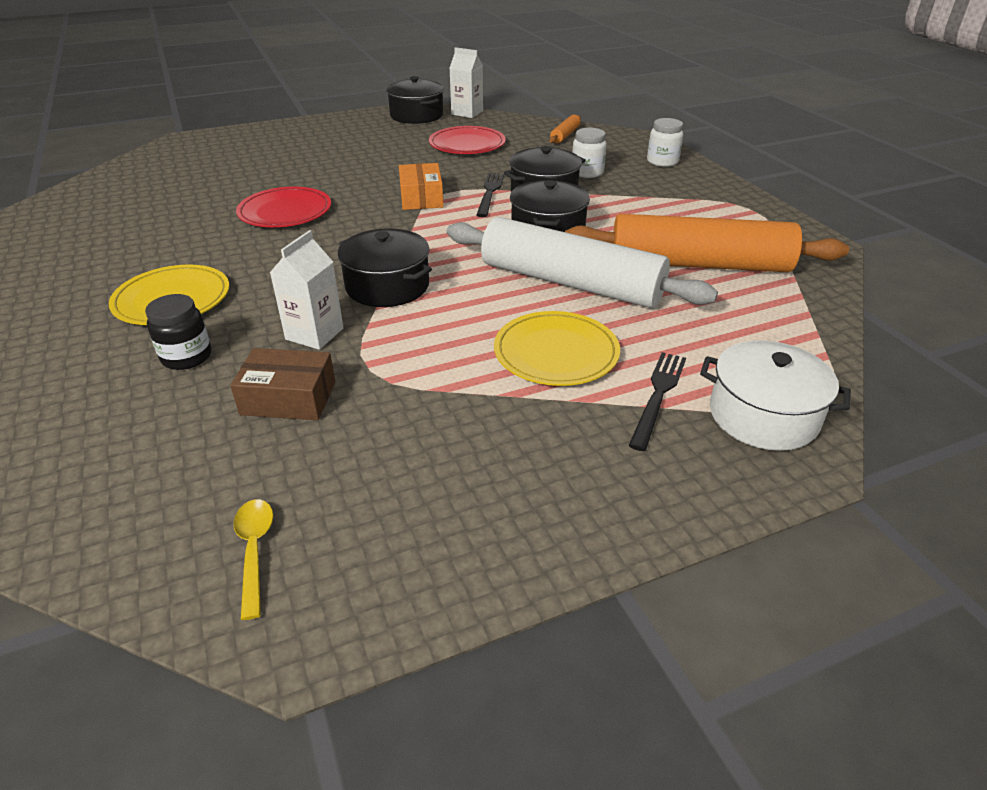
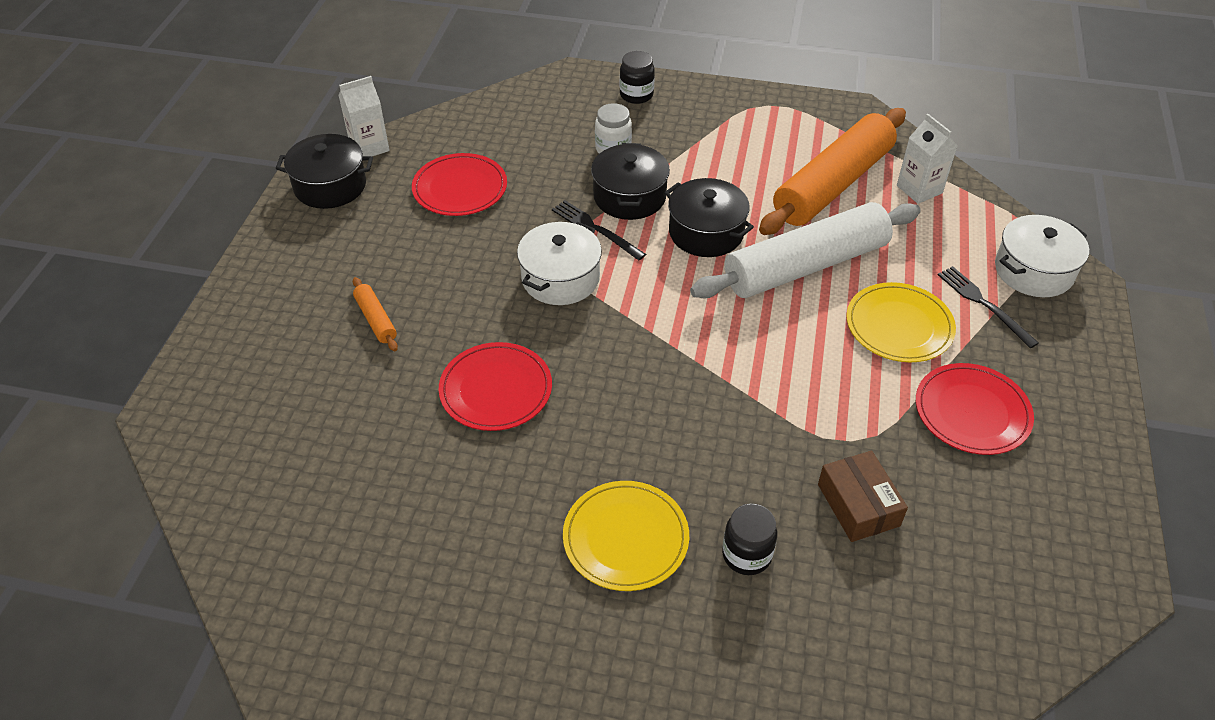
camera: 55 degrees left, 10 degrees up
(254, 551) = (1030, 583): yellow spoon -> none
(288, 398) = (858, 505): brown box -> brown box turned 60 degrees counterclockwise
(314, 334) = (770, 454): white carton -> white carton (919, 189)
(387, 286) = (723, 376): black pot -> none
(421, 197) = (560, 278): orange box -> white pot
(483, 433) = (972, 412): none -> red plate
(565, 135) = (511, 115): orange rolling pin -> orange rolling pin (376, 319)
(662, 161) = (636, 95): white jar -> black jar

